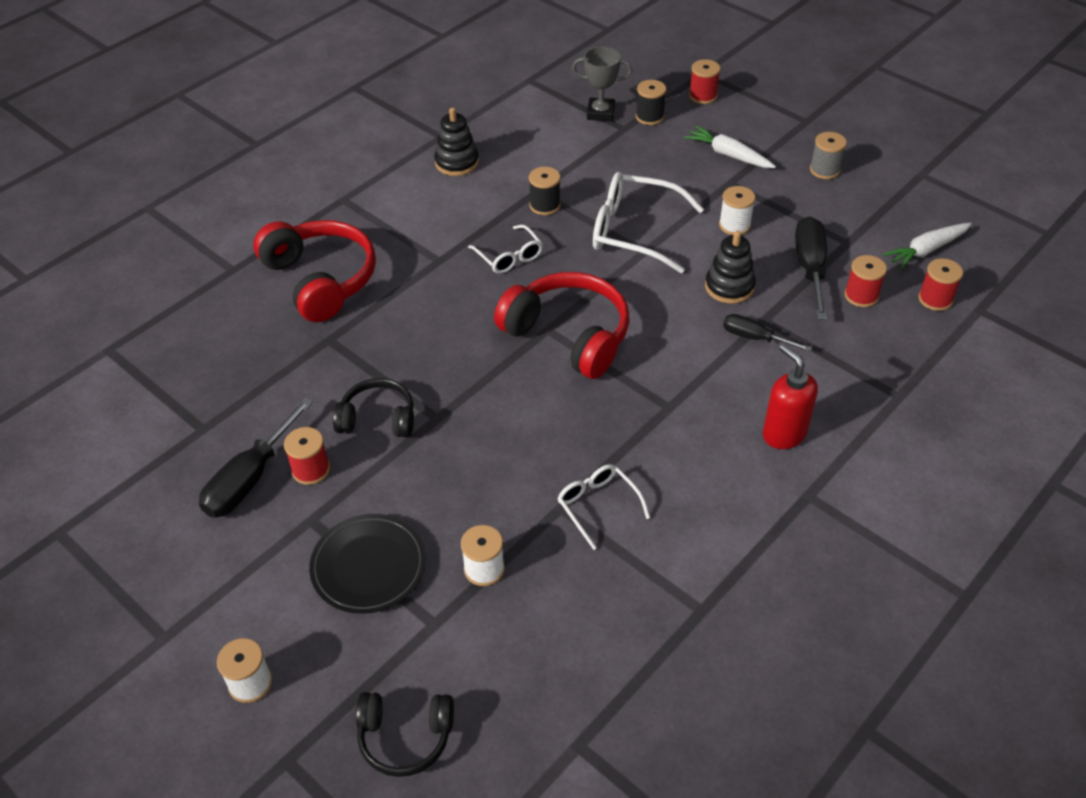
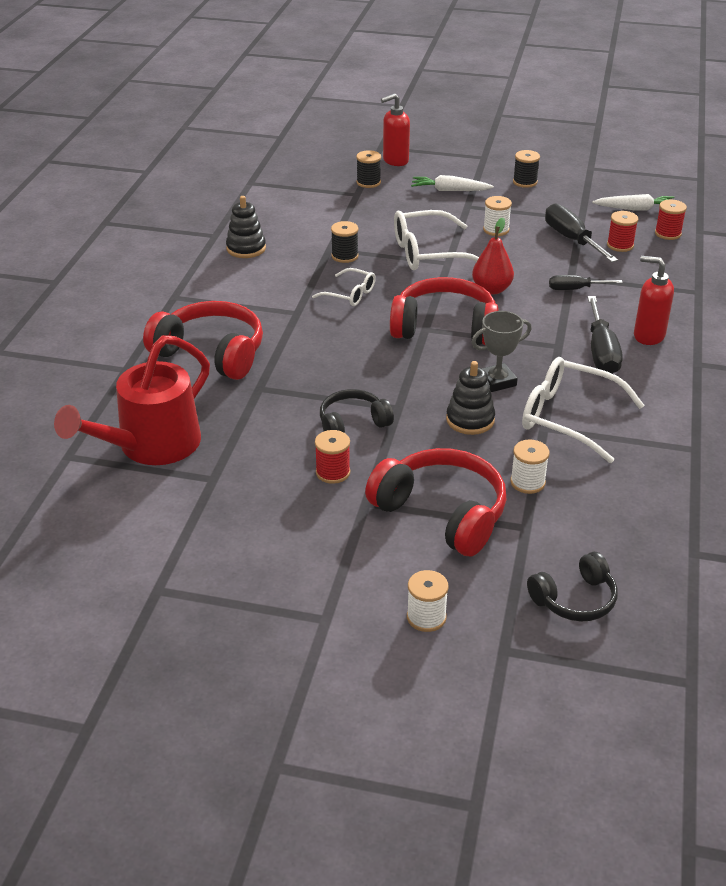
camera: 30 degrees left, 10 degrees down
(181, 368) = (150, 446): none -> red watering can
(250, 478) = (288, 495): black screwdriver -> black screwdriver (601, 352)
(369, 567) = (442, 513): black plate -> red headphones
(598, 506) = (568, 418): white glasses -> white glasses, size x1.78
(600, 113) = (328, 189): grey trophy -> grey trophy (497, 381)
(661, 304) = (491, 289): none -> red pear
(702, 96) = (395, 161): red spool -> red soap dispenser
(729, 287) = (528, 266): black stacking toy -> black stacking toy (470, 420)
(824, 170) = (525, 182): grey spool -> black spool
(926, 250) = (635, 209): white carrot -> white carrot turned 120 degrees counterclockwise

